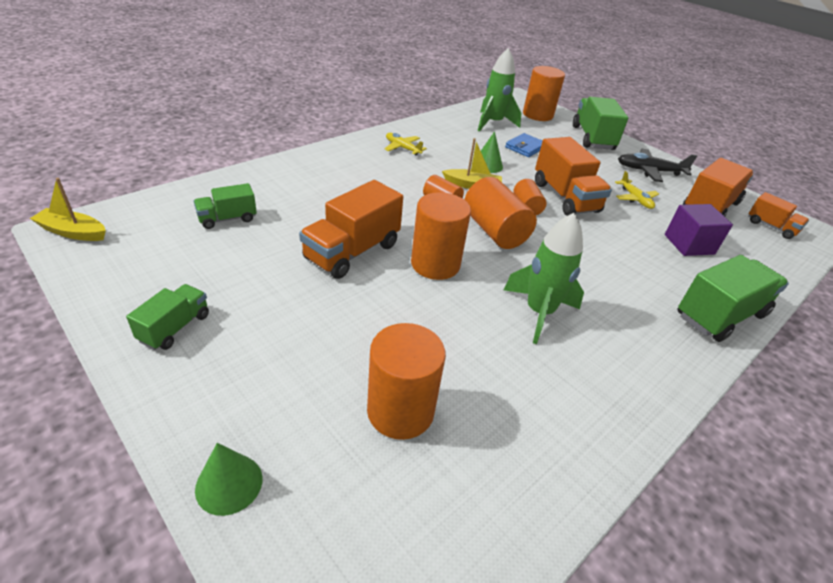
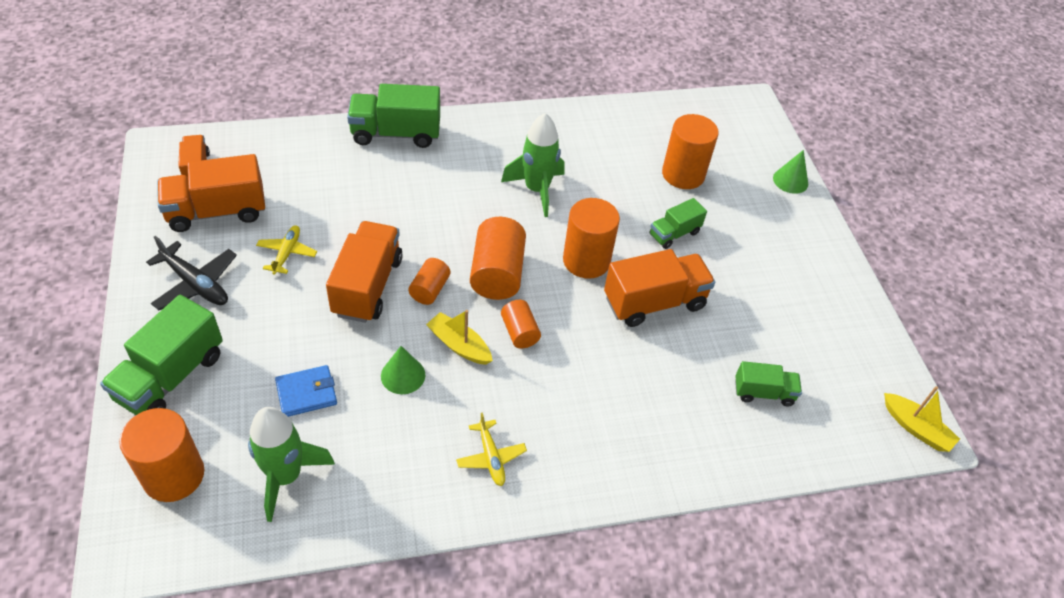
camera: 150 degrees left, 10 degrees up
(175, 328) = (818, 283): green truck -> green truck (674, 234)
(689, 244) = (319, 187): purple cube -> none

